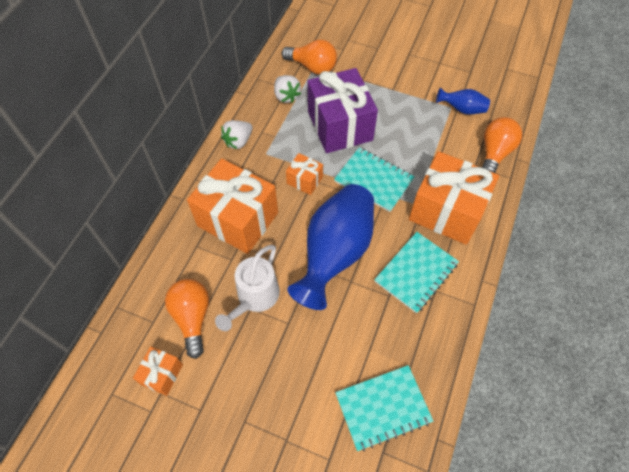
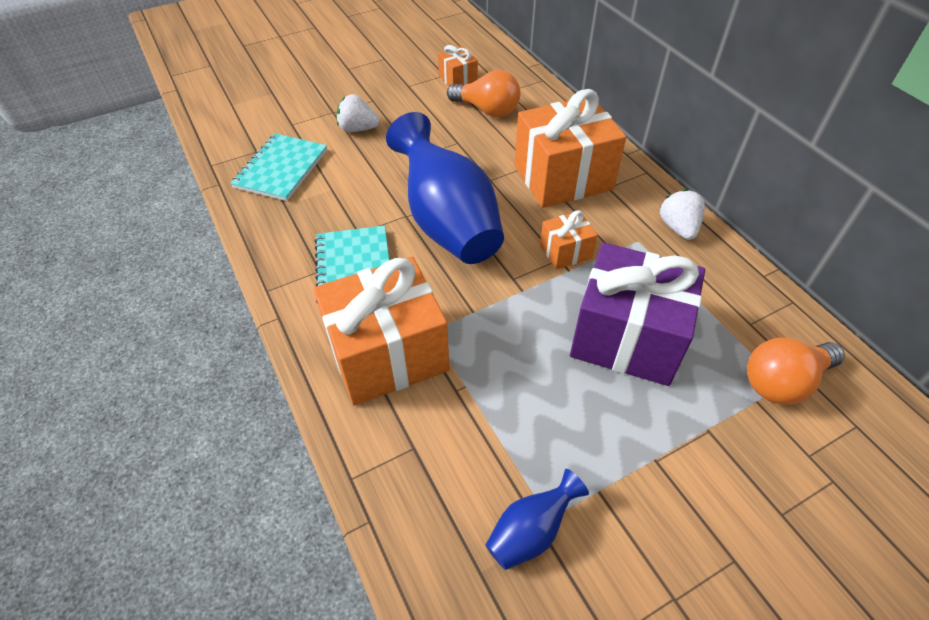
camera: 130 degrees right, 10 degrees down
(254, 298) = (463, 149): white watering can -> none
(286, 96) = (732, 313): white strawberry -> white strawberry (358, 129)
(374, 180) = (504, 313): turquoise notebook -> none
(494, 153) = (407, 497): orange light bulb -> none

